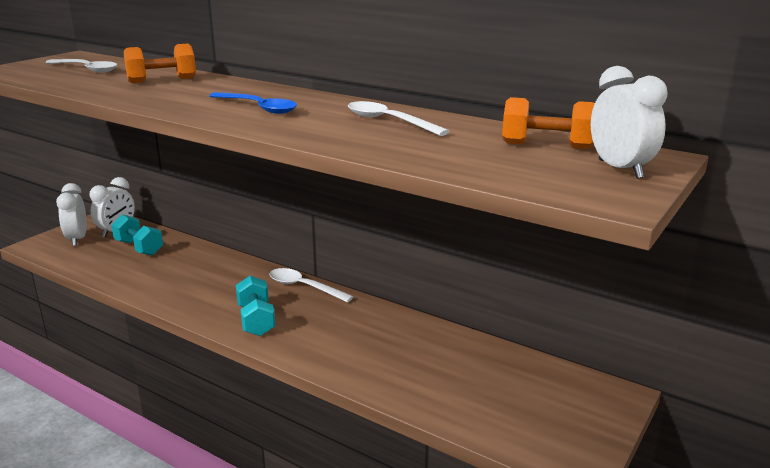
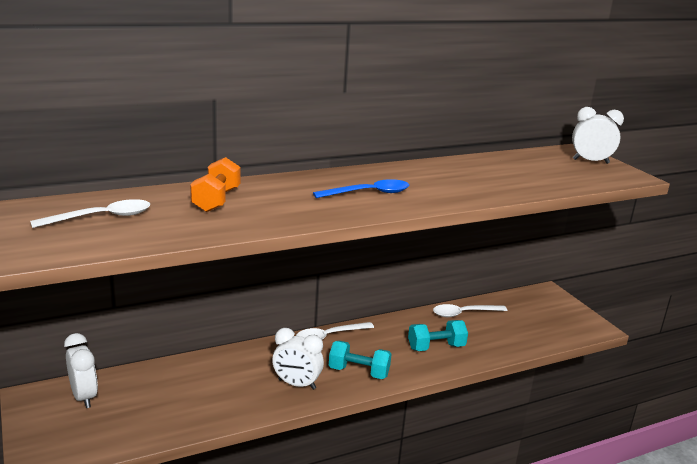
camera: 60 degrees left, 0 degrees up
(77, 239) = (66, 426): white clock -> white clock (297, 384)
(139, 248) = (146, 393): turquoise dumbbell -> turquoise dumbbell (436, 347)
(388, 121) = (451, 173): white spoon -> white spoon (463, 313)
(546, 146) = (540, 160): orange dumbbell -> none

